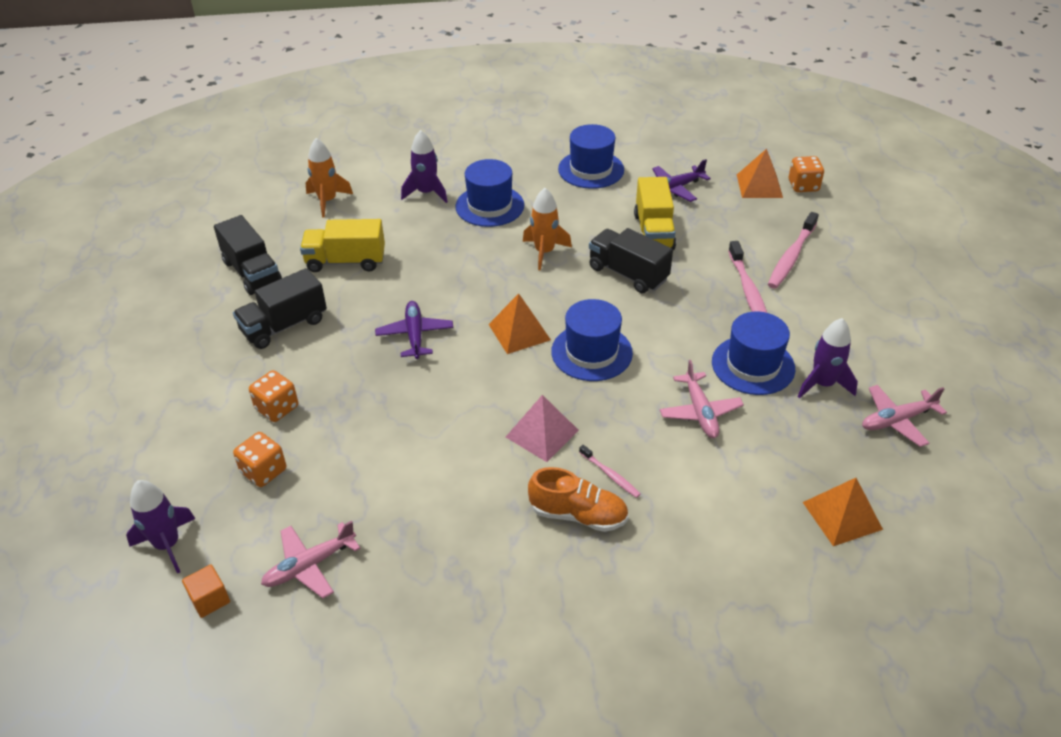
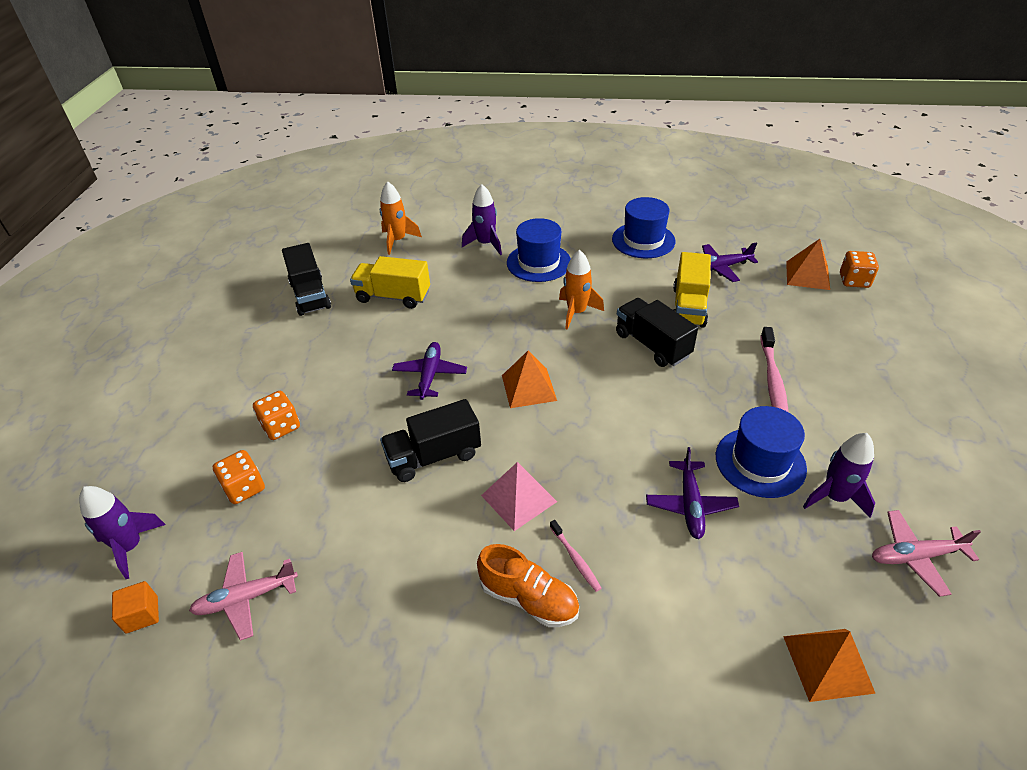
camera: 15 degrees right, 0 degrees up
(284, 326) = (318, 348): black truck -> black truck (434, 456)
(591, 352) = (593, 420): blue hat -> none
(700, 412) = (690, 505): pink plane -> purple plane
(791, 257) = (827, 351): pink toothbrush -> none

